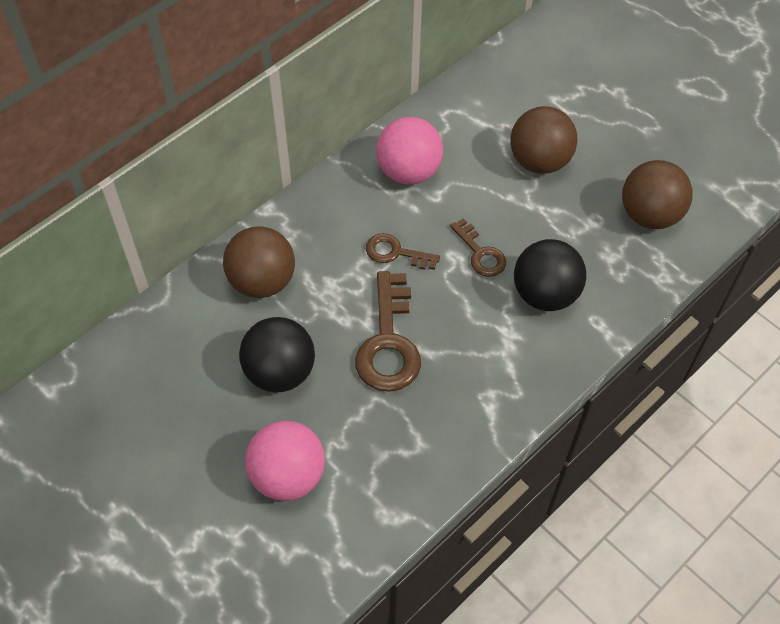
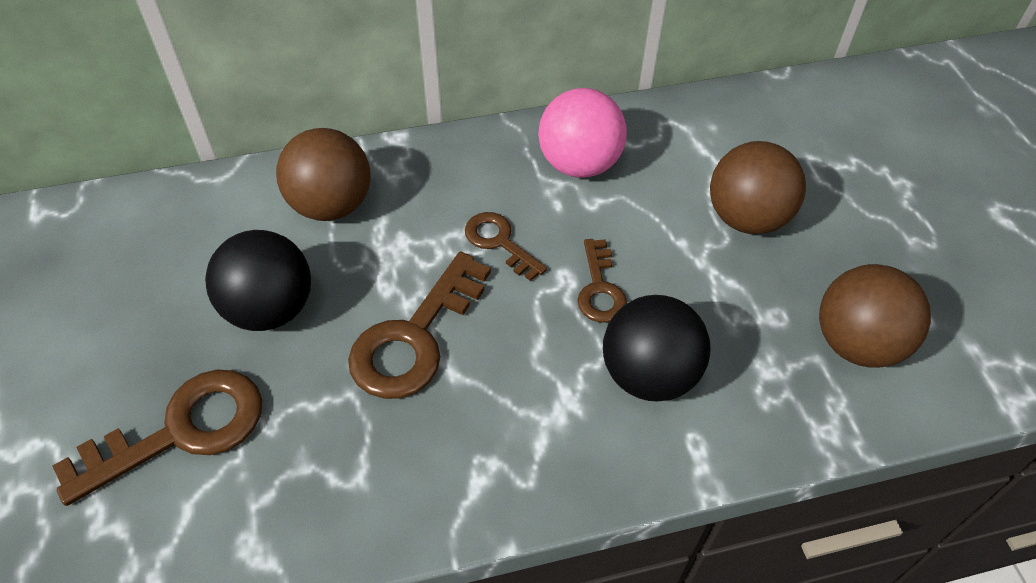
camera: 30 degrees right, 5 degrees down
(288, 476) = (180, 431): pink ball -> brown key

